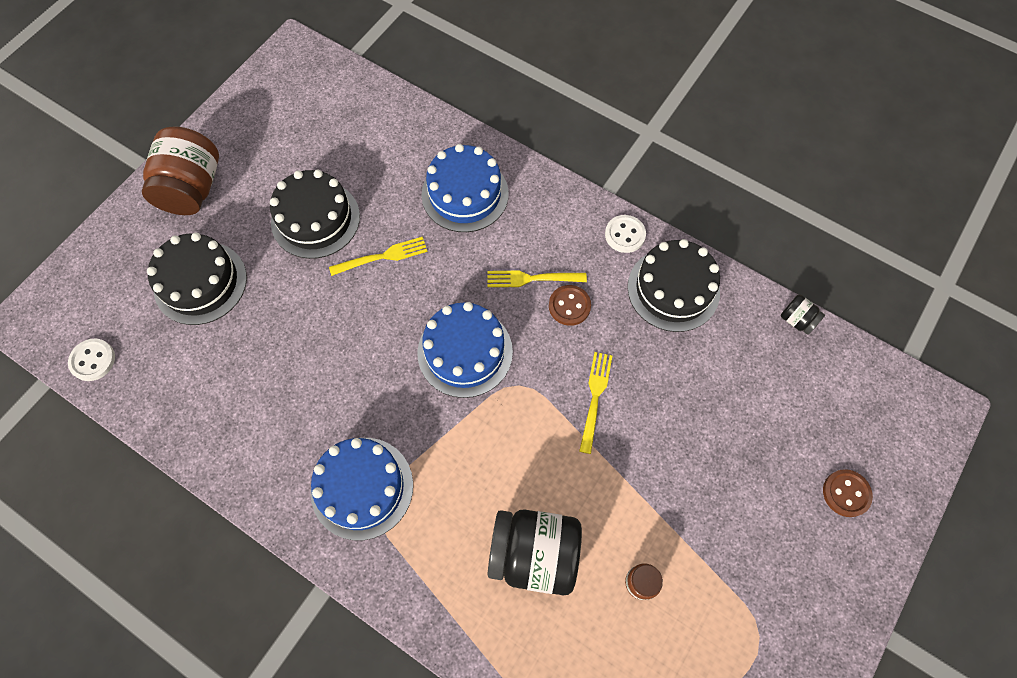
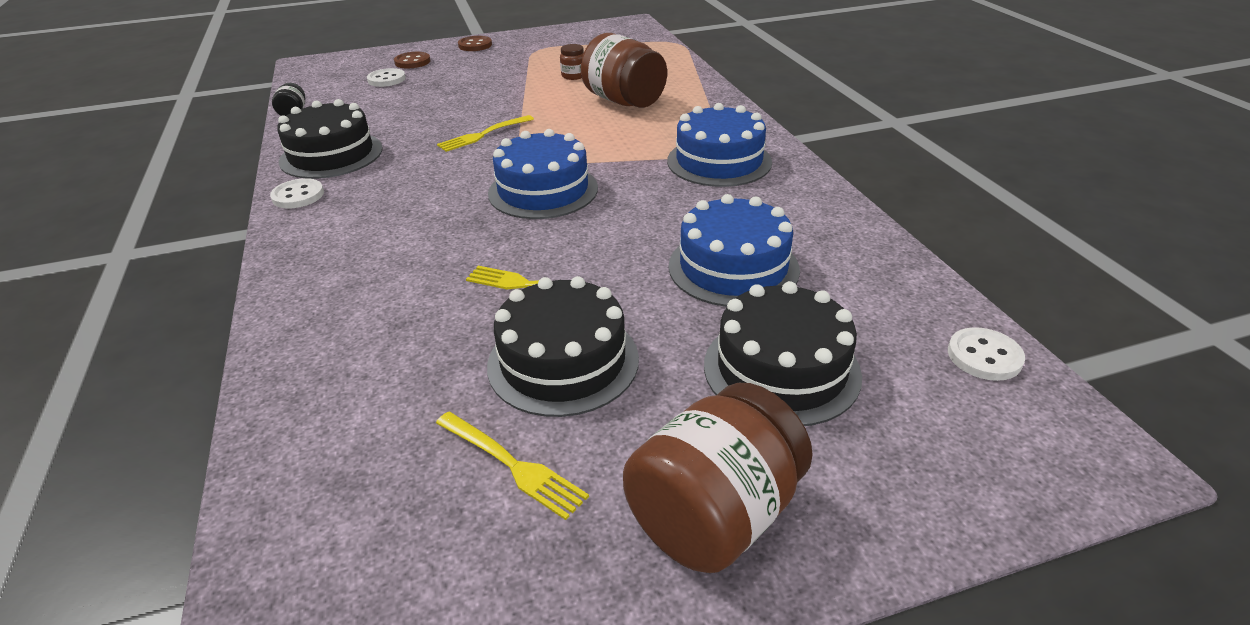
camera: 140 degrees left, 30 degrees down
(465, 194) = (367, 294): blue cake -> blue cake (733, 267)
(532, 278) = (418, 205): yellow fork -> yellow fork (512, 465)
(534, 554) = (624, 101): black jar -> brown jar
(569, 306) = (419, 179): brown button -> brown button (475, 45)
(813, 435) = (386, 79): none -> white button

